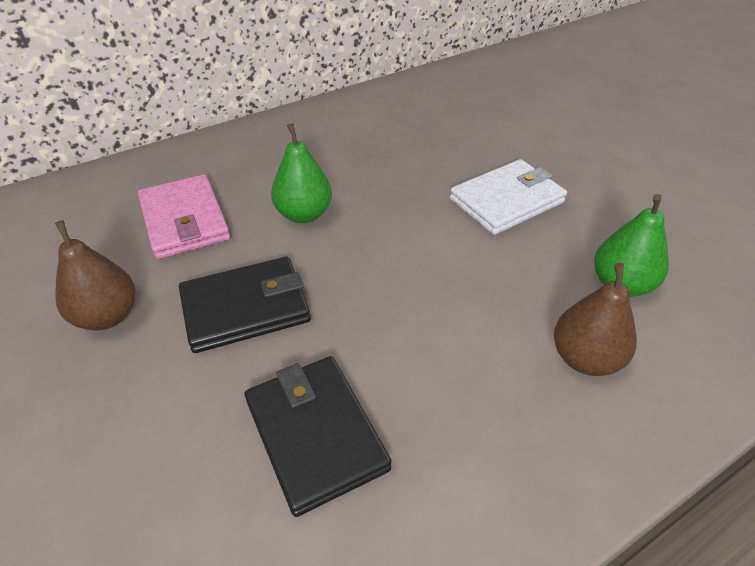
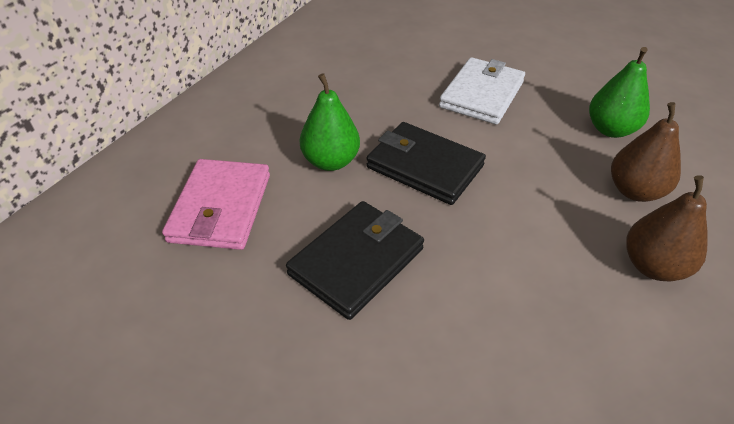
camera: 30 degrees left, 0 degrees up
(107, 316) = (230, 326): brown pear -> brown pear (653, 266)
(184, 220) = (220, 208): pink wallet -> pink wallet turned 60 degrees clockwise
(315, 434) = (511, 334): black wallet -> black wallet (424, 166)

